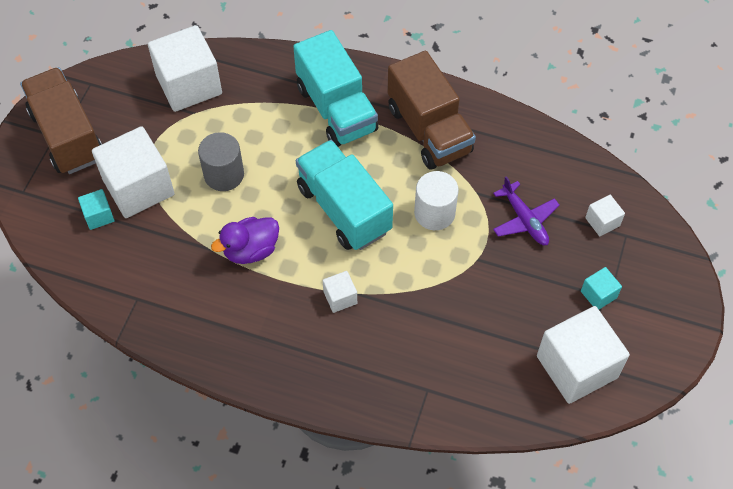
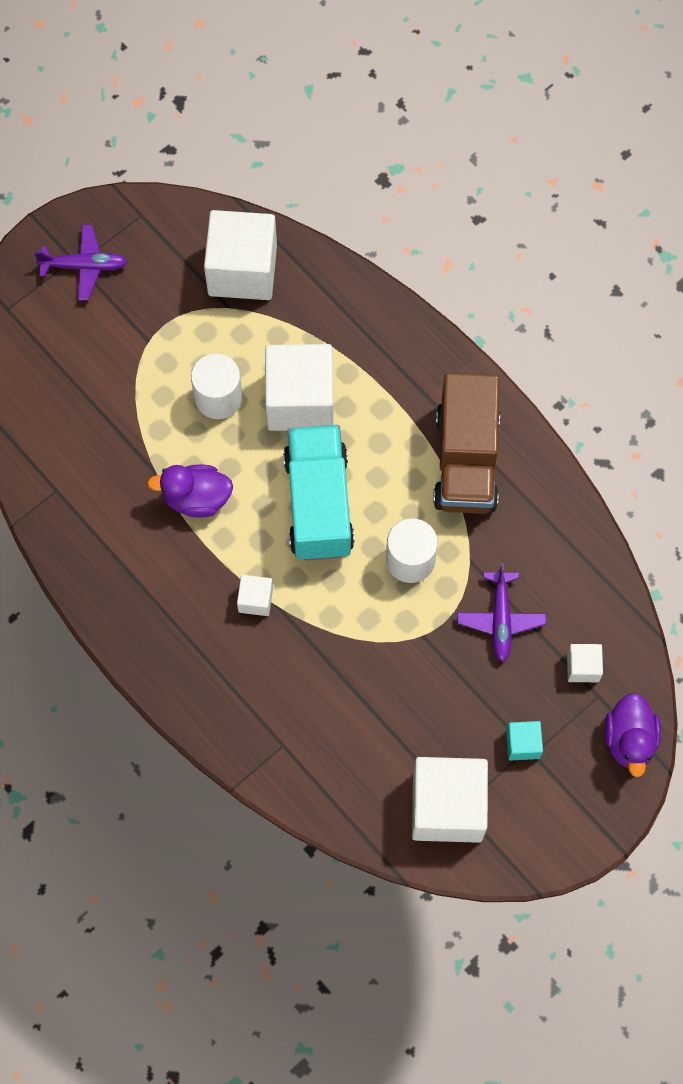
camera: 30 degrees right, 10 degrees up
(67, 135) = (84, 266): brown truck -> purple plane
(99, 216) = (67, 377): turquoise cube -> none
(138, 187) = (124, 365): white cube -> white cube (300, 401)
(224, 175) = (218, 397): grey cylinder -> white cylinder
(336, 109) = (382, 382): turquoise truck -> none
(668, 252) = (629, 740): none -> purple duck

